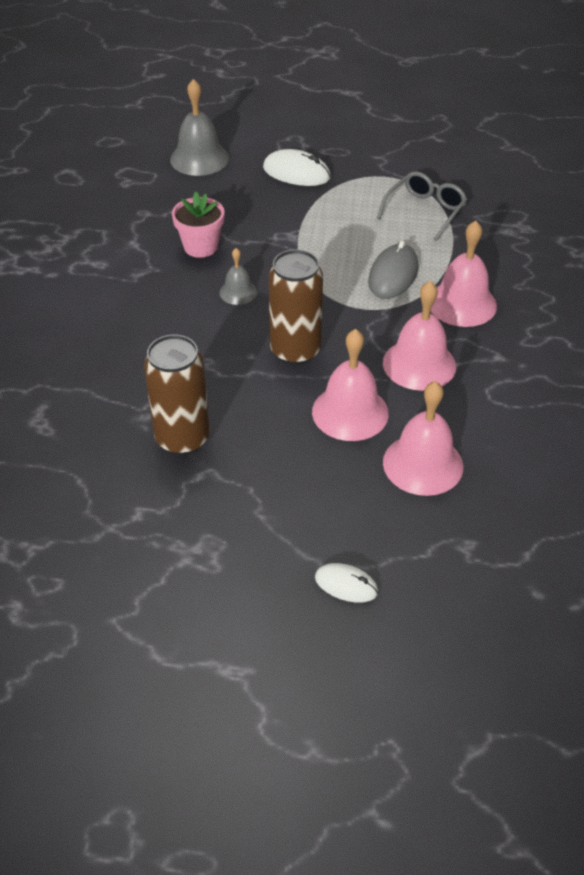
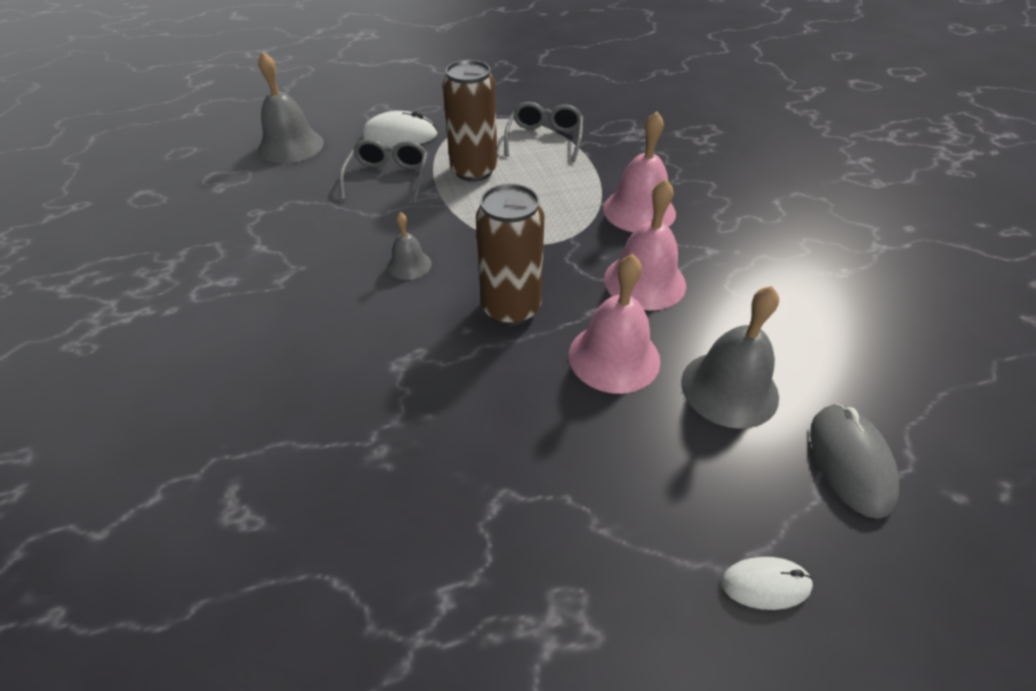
camera: 25 degrees left, 0 degrees up
(182, 438) = (444, 462): brown can -> brown can (474, 171)
(201, 247) = (340, 229): pink flower pot -> none
(263, 212) = (388, 178): none -> grey glasses
(393, 275) = (556, 203): grey mouse -> grey mouse (850, 462)
(423, 464) = (729, 388): pink bell -> grey bell

